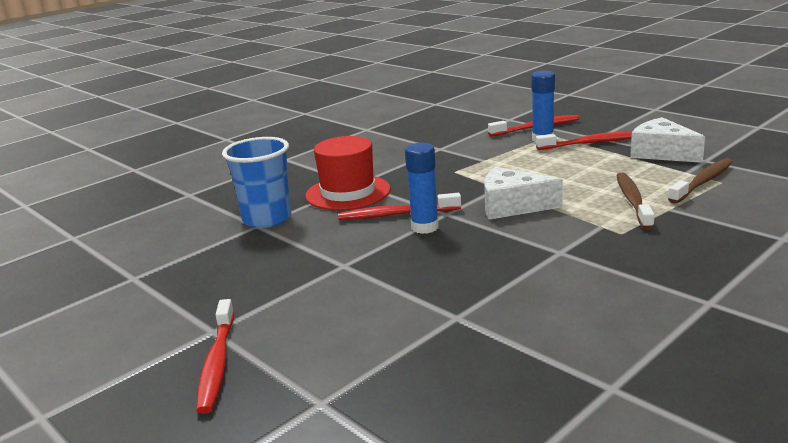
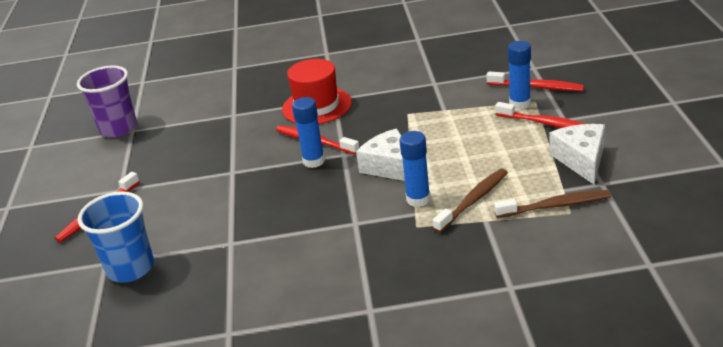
camera: 40 degrees right, 10 degrees up
(107, 282) = (118, 128): none -> purple cup
(267, 218) = (245, 110): blue cup -> blue cup (130, 268)
(584, 217) = (418, 199): none -> blue glue stick

